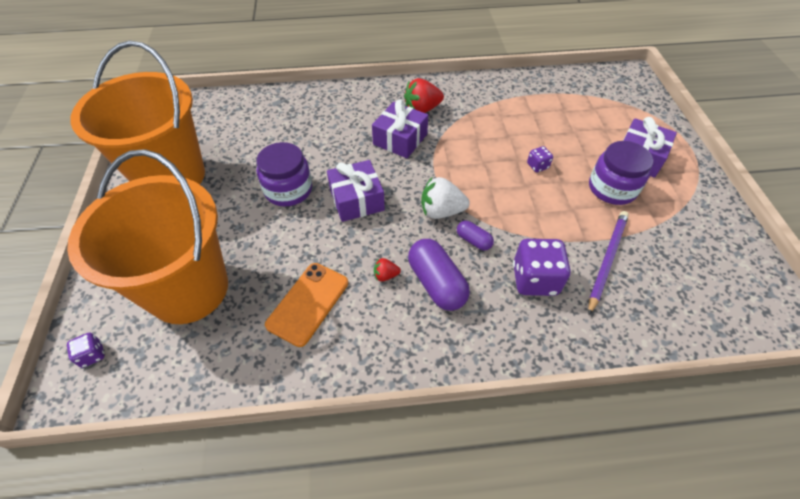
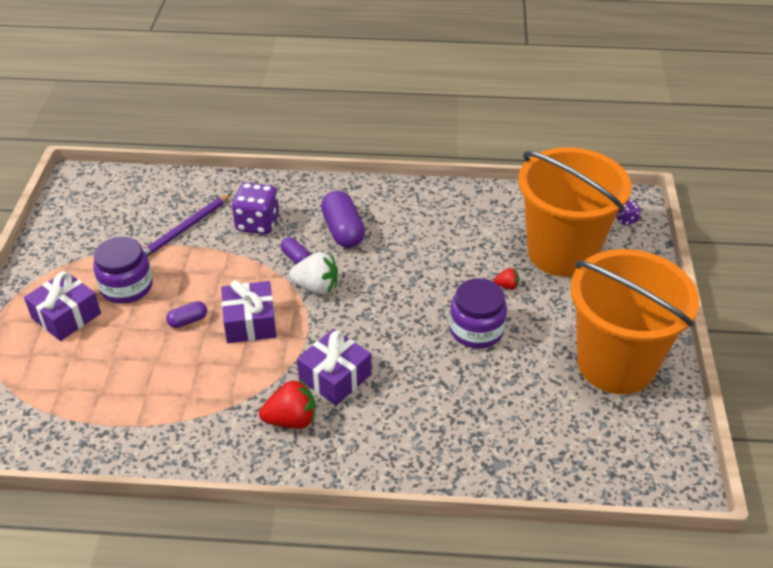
camera: 170 degrees left, 10 degrees down
(308, 303) = (456, 230): orange phone -> none
(356, 200) = (402, 310): purple gift -> purple gift (250, 322)
(385, 275) = (386, 241): red strawberry -> red strawberry (507, 286)
(537, 166) = (188, 321): purple dice -> purple capsule

